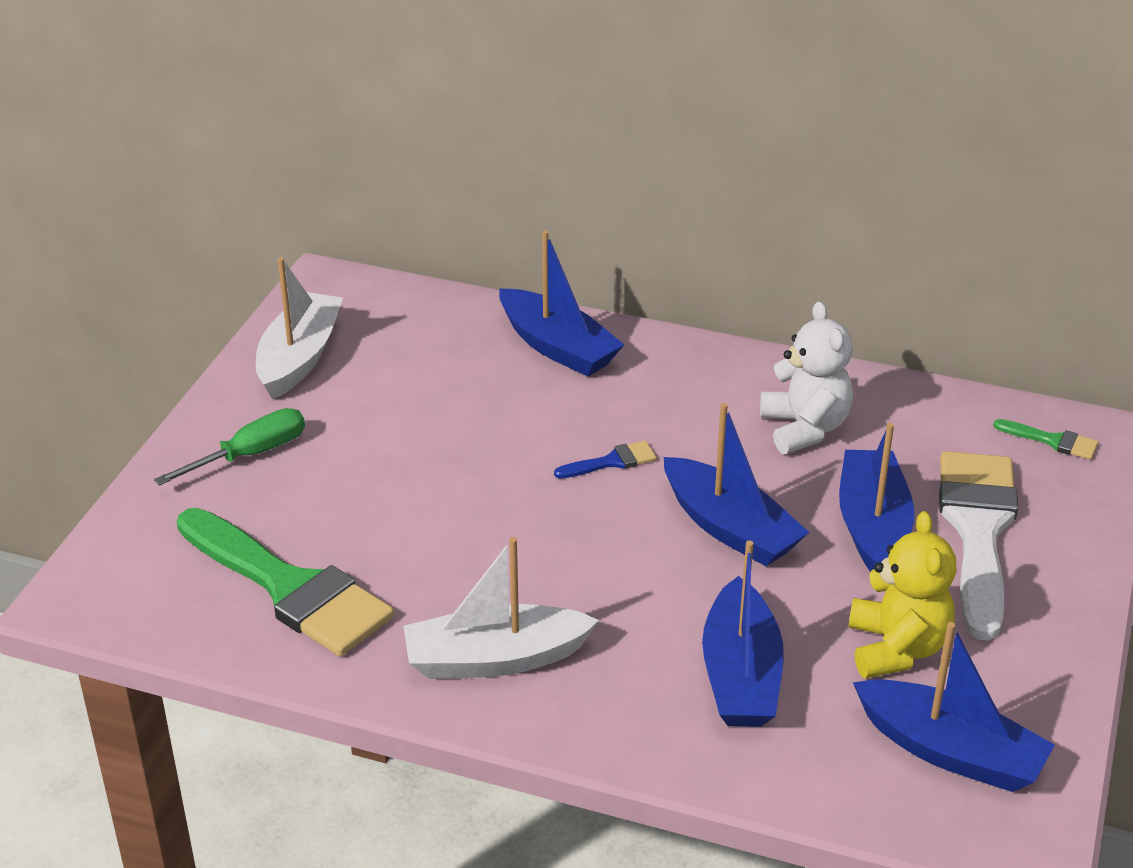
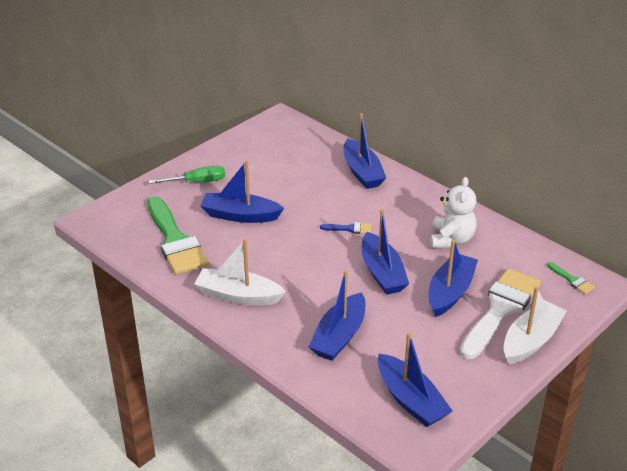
camera: 25 degrees right, 0 degrees up
(299, 358) = (246, 147): white boat -> white boat (531, 341)
(385, 497) = (240, 215): none -> blue boat
(896, 648) = (420, 348): yellow teddy bear -> none

